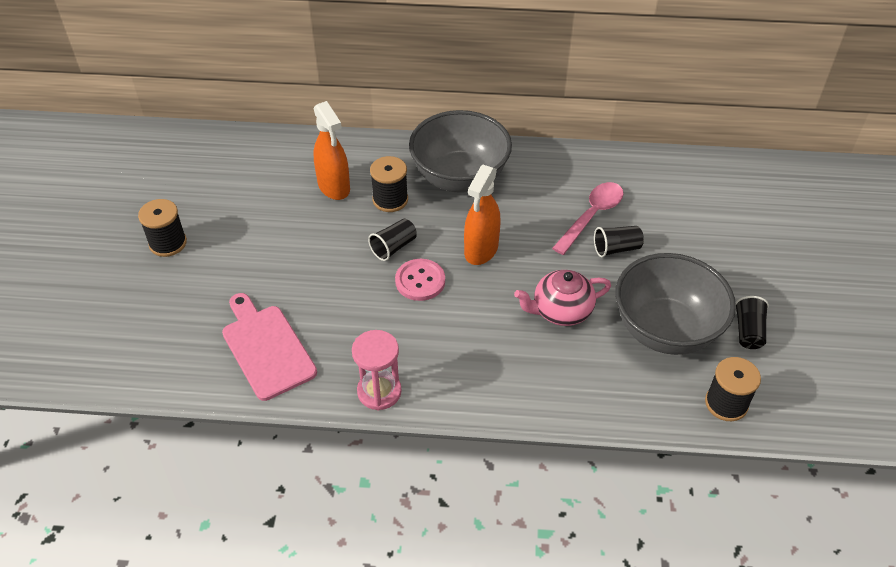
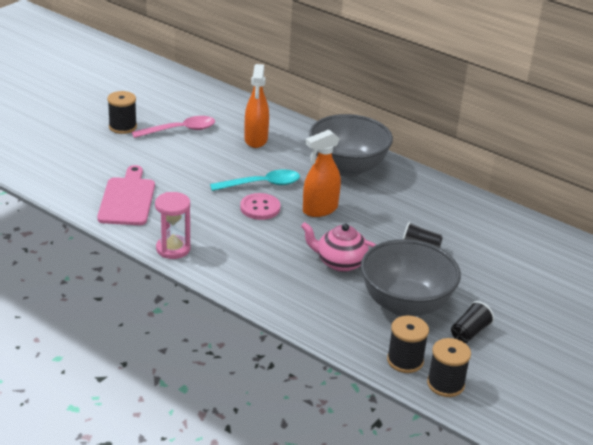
camera: 30 degrees right, 15 degrees down
(390, 200) = (286, 160): black spool -> black spool (445, 384)
(393, 247) = (261, 184): black cup -> turquoise spoon
(591, 216) = (421, 224): pink spoon -> pink spoon (180, 130)

